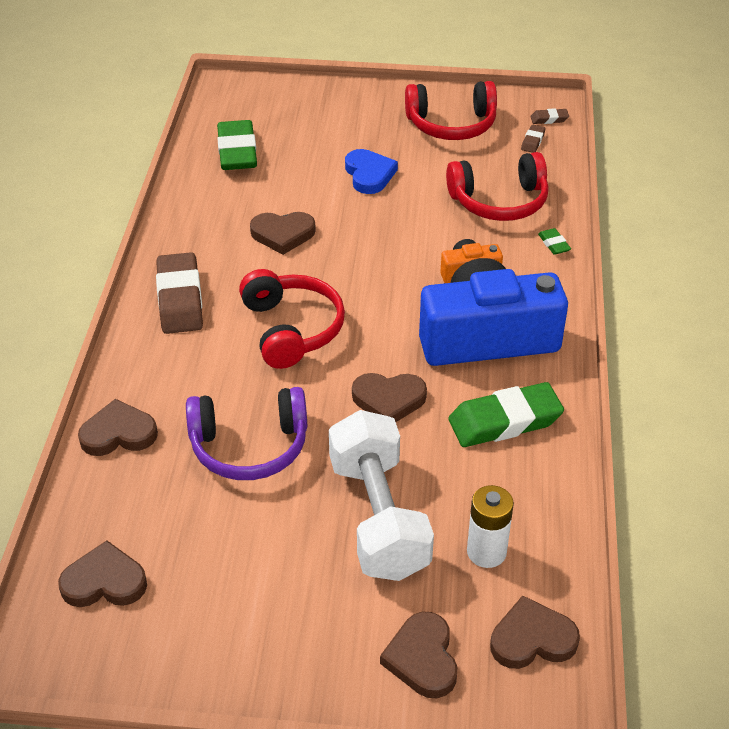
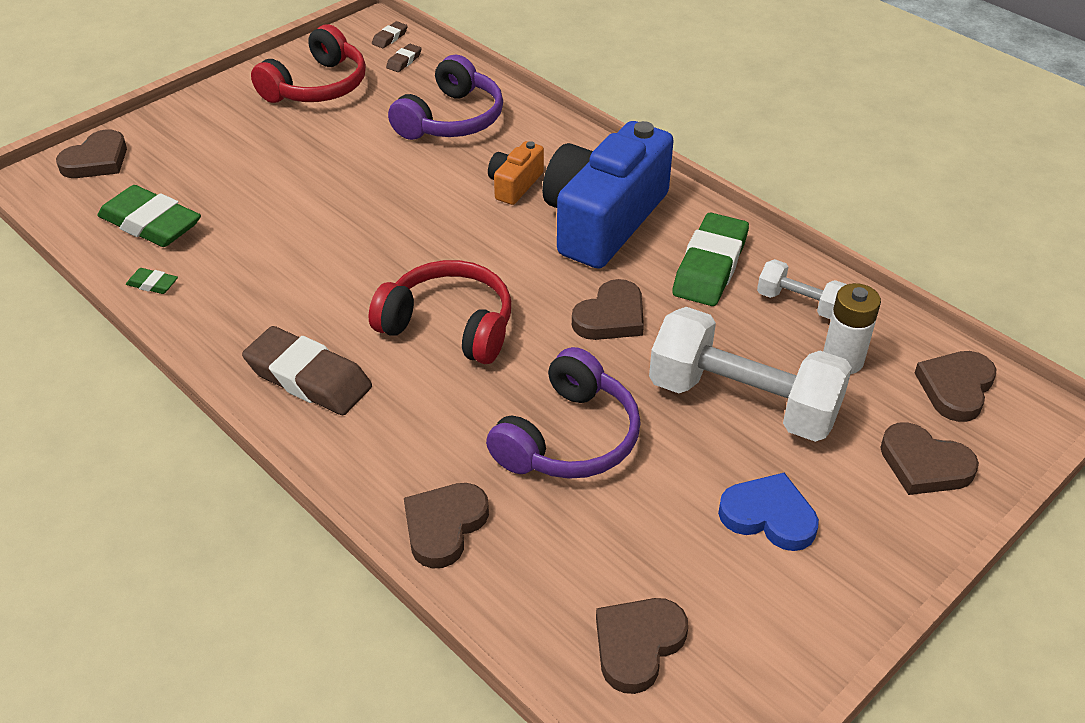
camera: 50 degrees left, 0 degrees up
(283, 234) = (314, 261): brown heart -> brown heart (96, 160)
(369, 174) = (311, 166): blue heart -> blue heart (769, 516)
(499, 201) = (451, 119): red headphones -> purple headphones
(522, 493) = (799, 303): none -> white dumbbell
(533, 141) = (404, 61): brown eraser -> brown eraser turned 60 degrees clockwise
(553, 244) = (541, 123): green eraser -> green eraser (152, 284)

